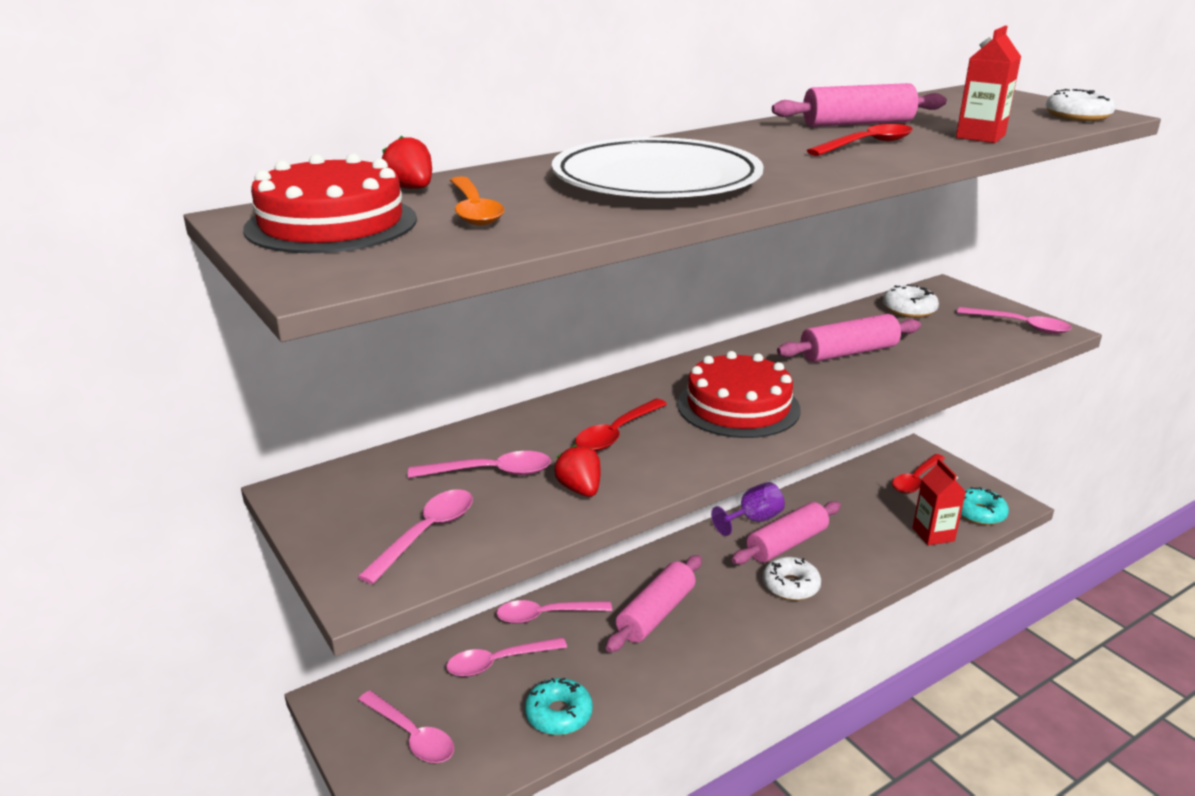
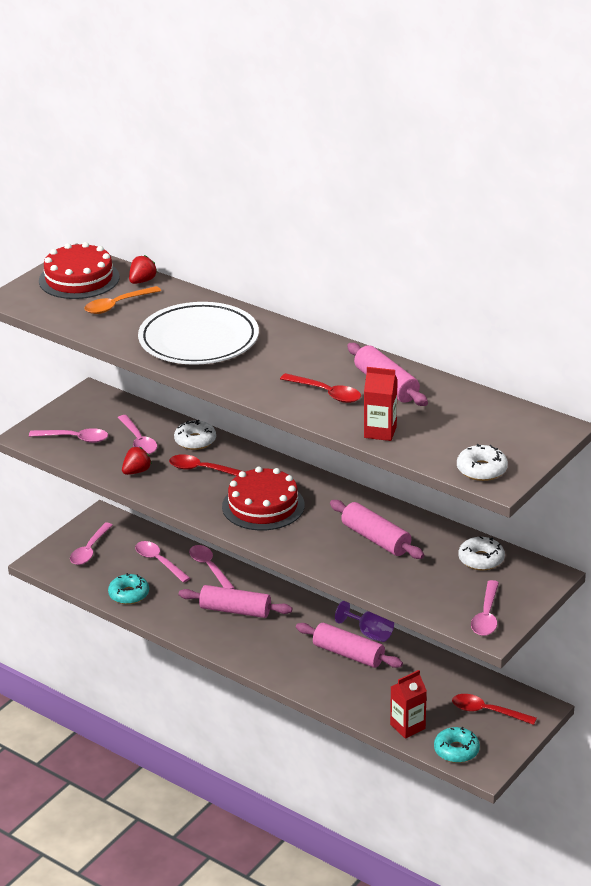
camera: 70 degrees right, 5 degrees up
(790, 586) = (298, 663): white donut -> white donut (195, 441)

